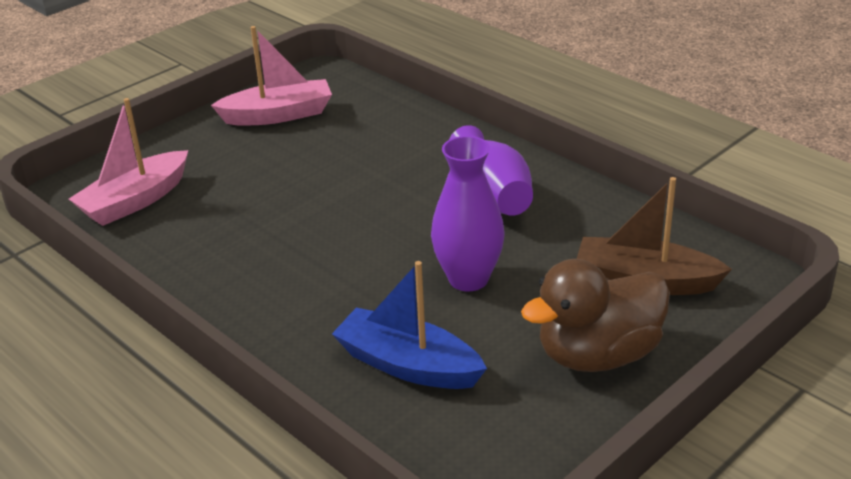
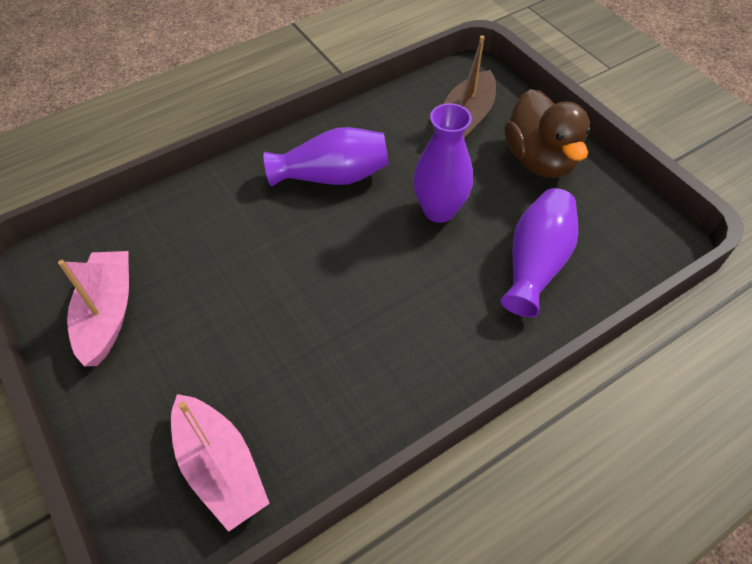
camera: 80 degrees left, 20 degrees up
(408, 365) = (535, 263): blue boat -> purple vase

